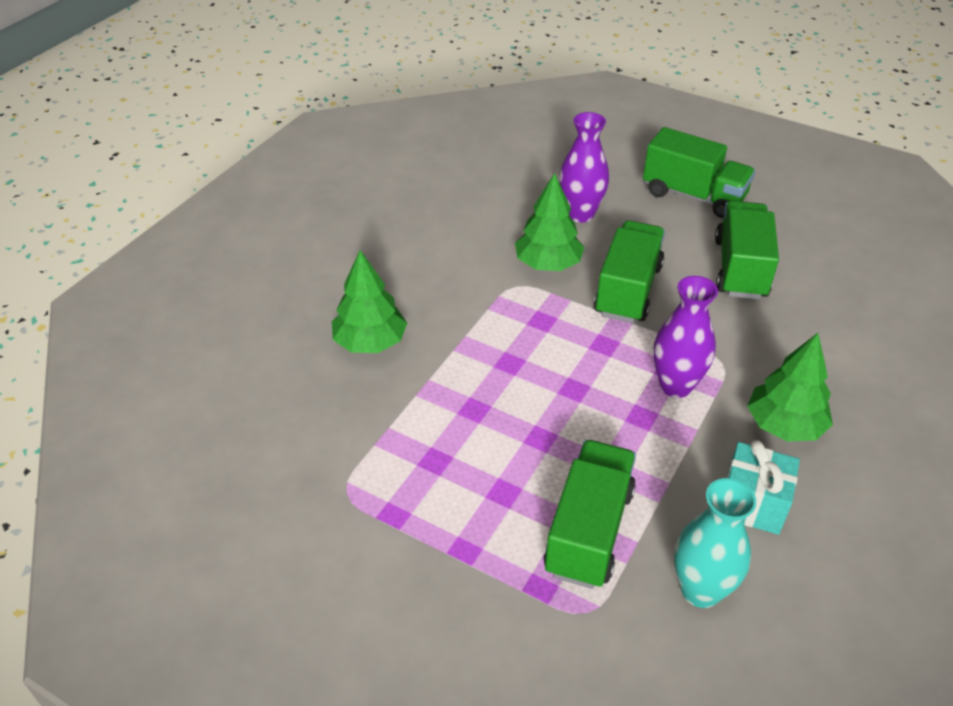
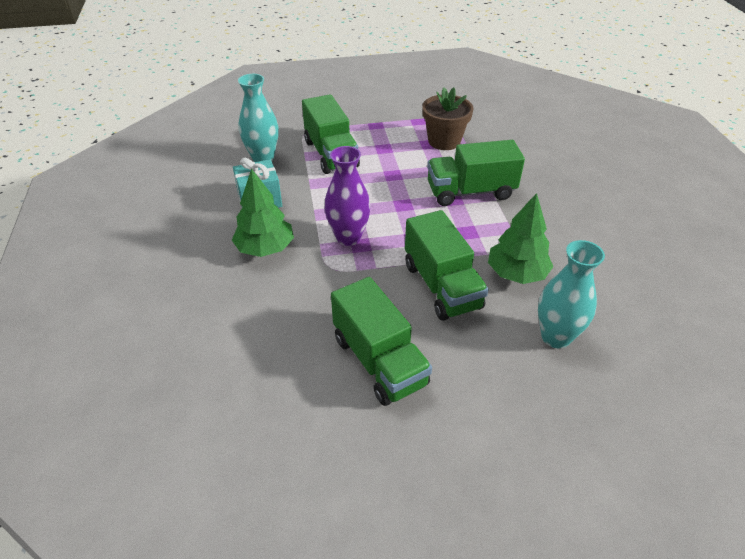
camera: 140 degrees right, 0 degrees up
(370, 342) = (535, 170): green tree -> none
(409, 452) = (444, 141): none -> brown flower pot
(580, 214) = (555, 337): purple vase -> turquoise vase
(693, 195) = (495, 433): green truck -> green truck (470, 192)

